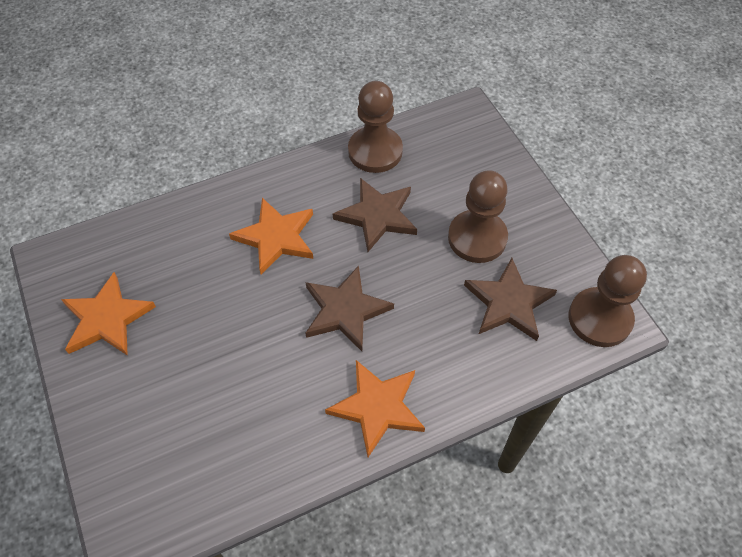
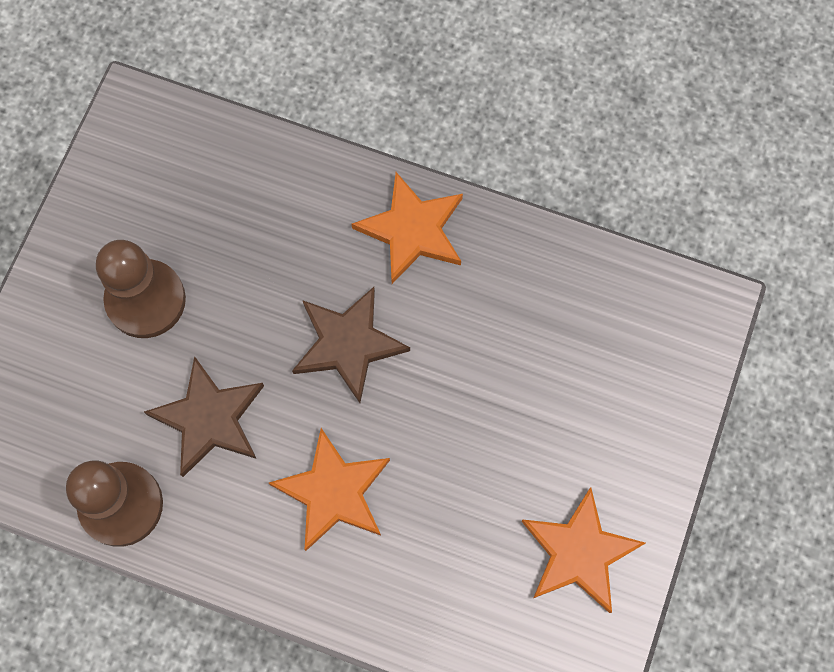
camera: 135 degrees left, 15 degrees up
(508, 303) = (198, 212): brown star -> none
(600, 318) = (141, 126): brown pawn -> none

